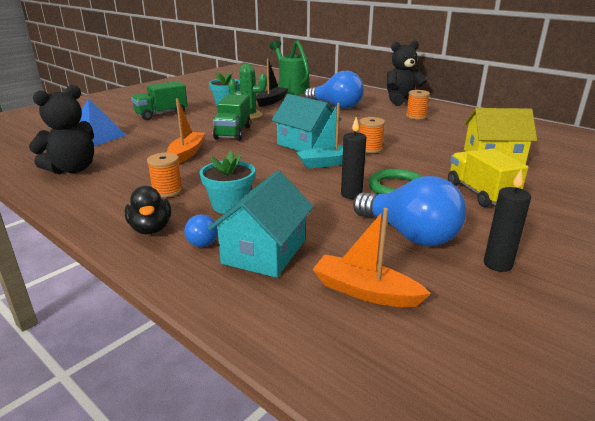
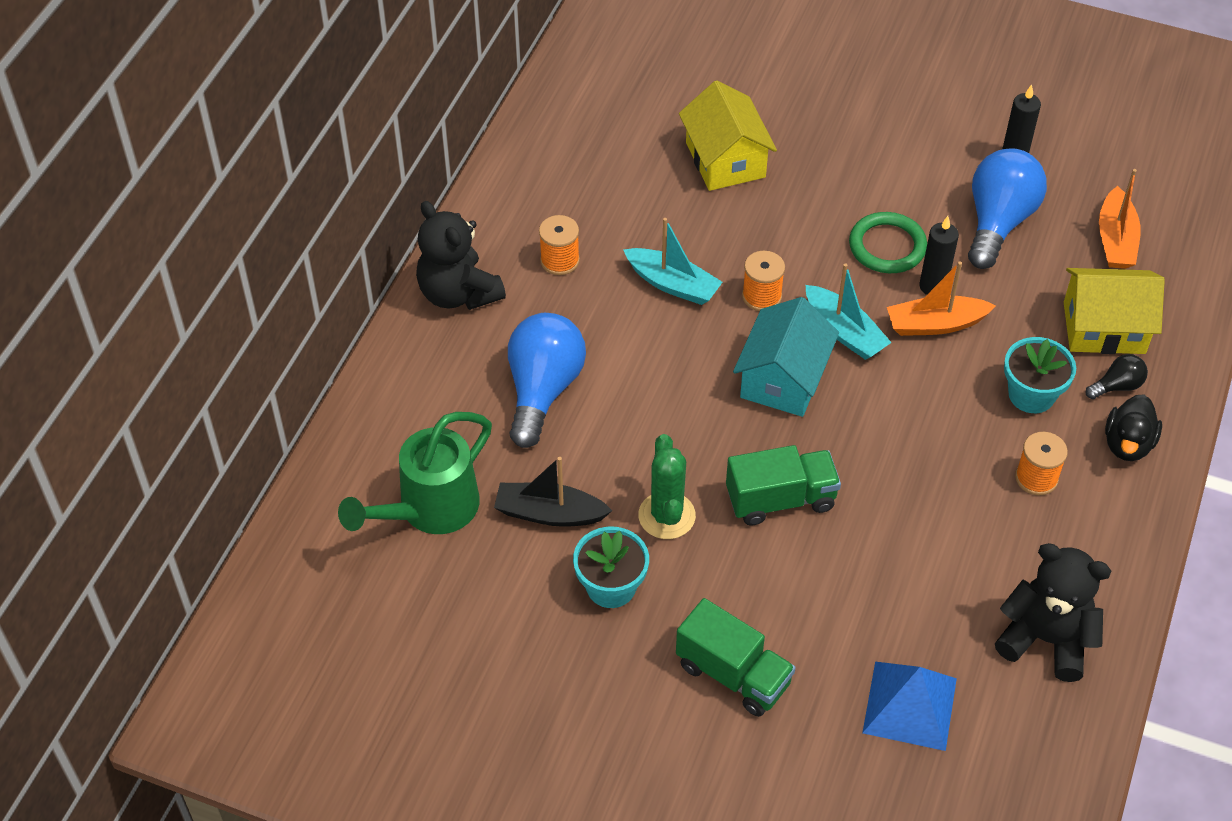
camera: 110 degrees left, 25 degrees up
(151, 229) = (1127, 444): black duck -> black duck turned 150 degrees clockwise
(186, 153) = (906, 521): orange boat -> orange boat (935, 324)
(203, 240) = (1117, 386): blue light bulb -> black light bulb
(264, 252) = (1104, 328): turquoise house -> yellow house
(389, 133) = (673, 284): none -> turquoise boat
(480, 193) = (859, 171): yellow truck -> none

